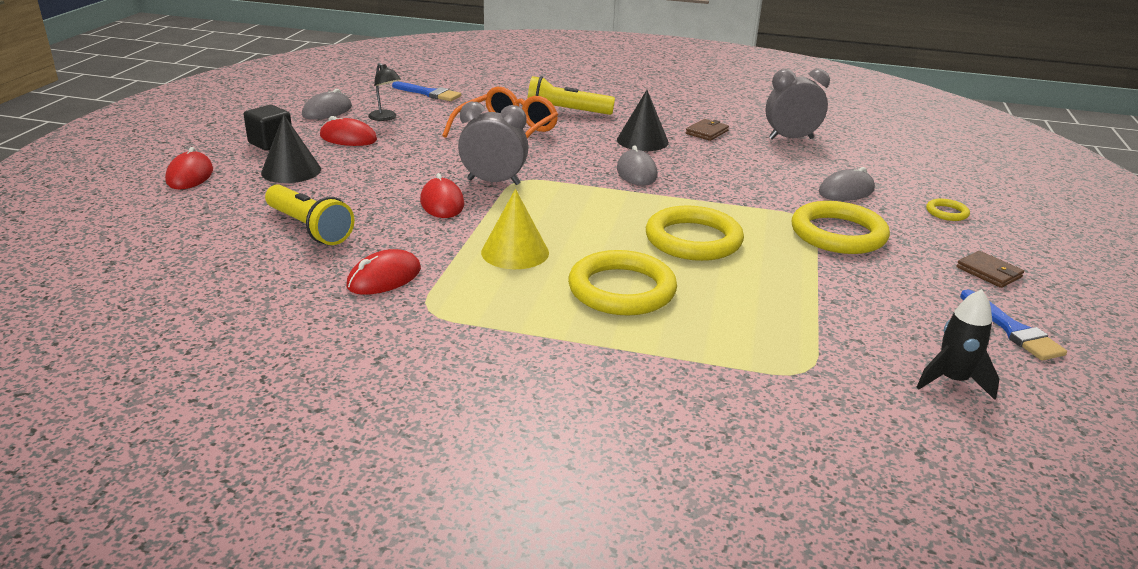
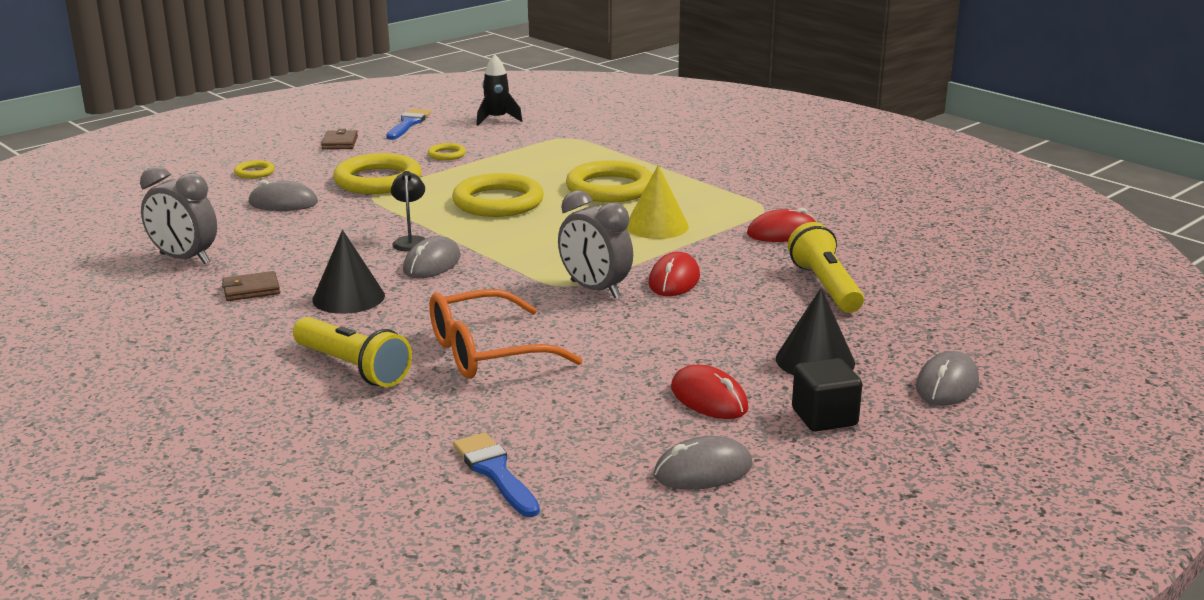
camera: 145 degrees left, 5 degrees down
(190, 175) = (946, 385): red mouse -> grey mouse
(385, 118) = (623, 427): black lamp -> black lamp (411, 241)
(860, 288) = (446, 154): none -> yellow ring

